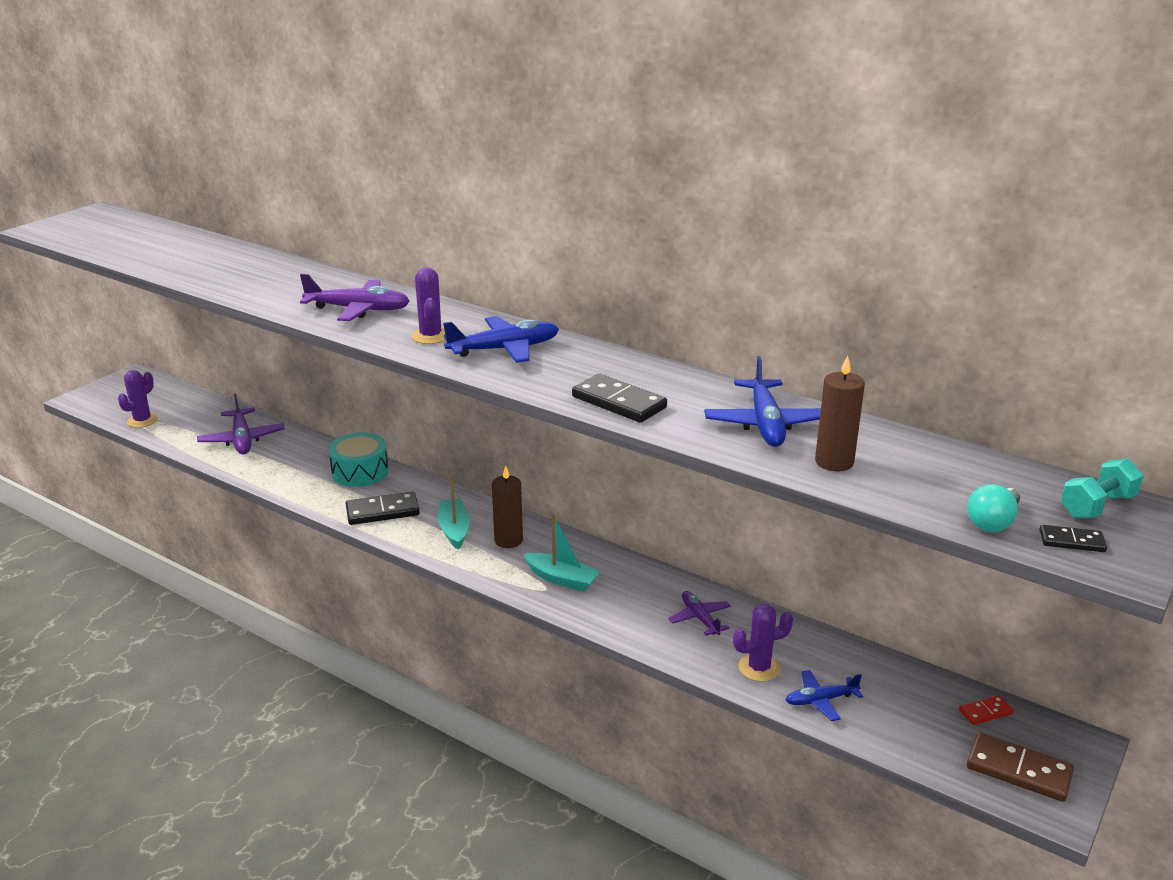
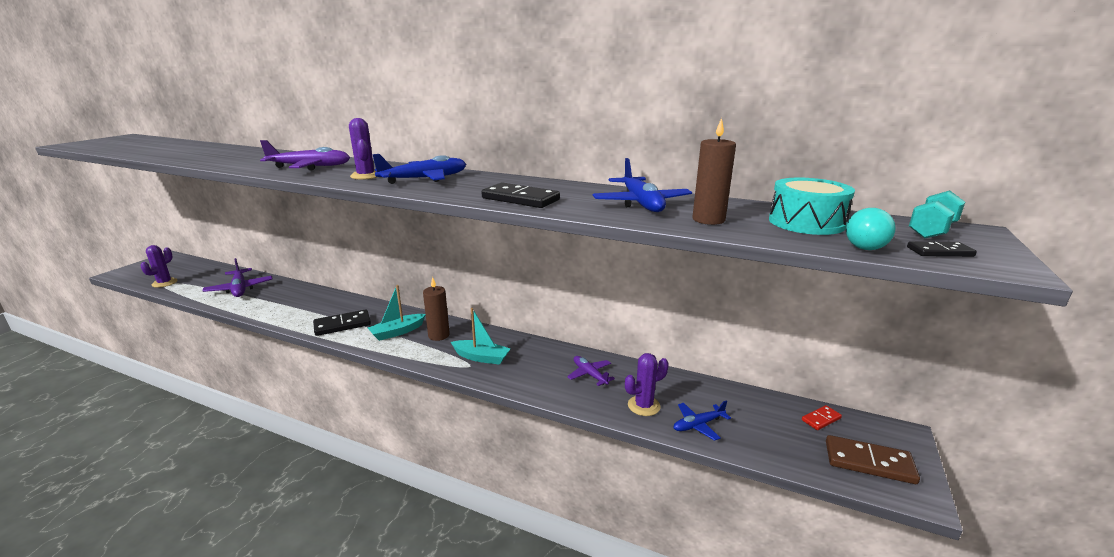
camera: 10 degrees left, 5 degrees down
(360, 471) = (327, 301): turquoise drum -> turquoise drum (806, 222)
(454, 530) = (397, 332): turquoise boat -> turquoise boat turned 105 degrees counterclockwise

